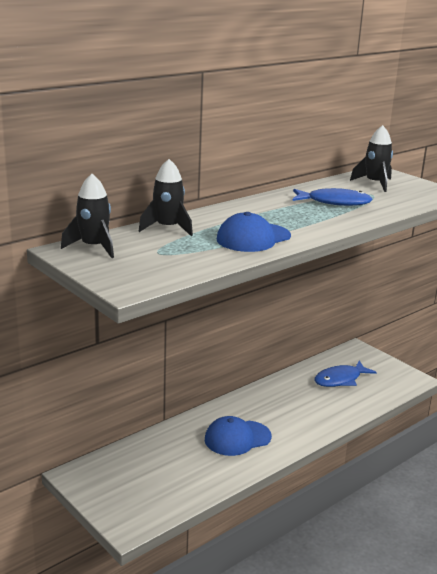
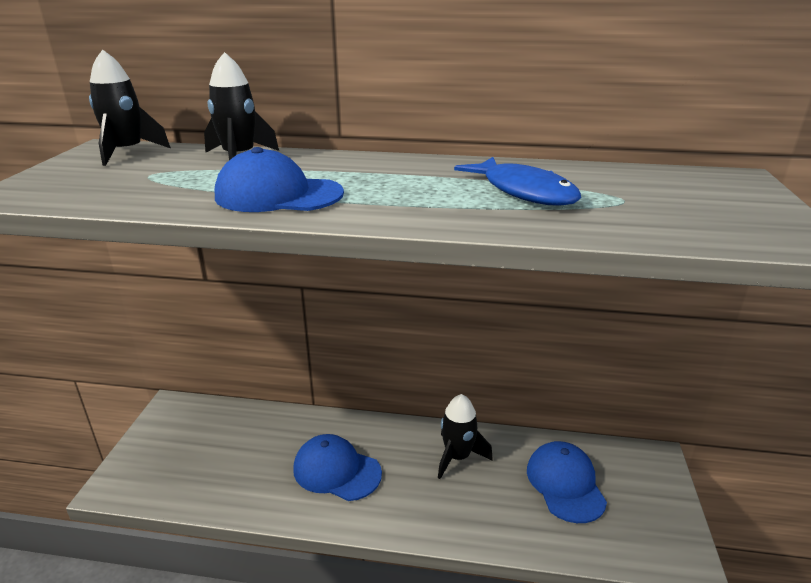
camera: 50 degrees right, 5 degrees up
(340, 379) = (565, 484): blue fish -> blue cap
(375, 183) = (675, 188): black rocket -> black rocket (457, 457)

